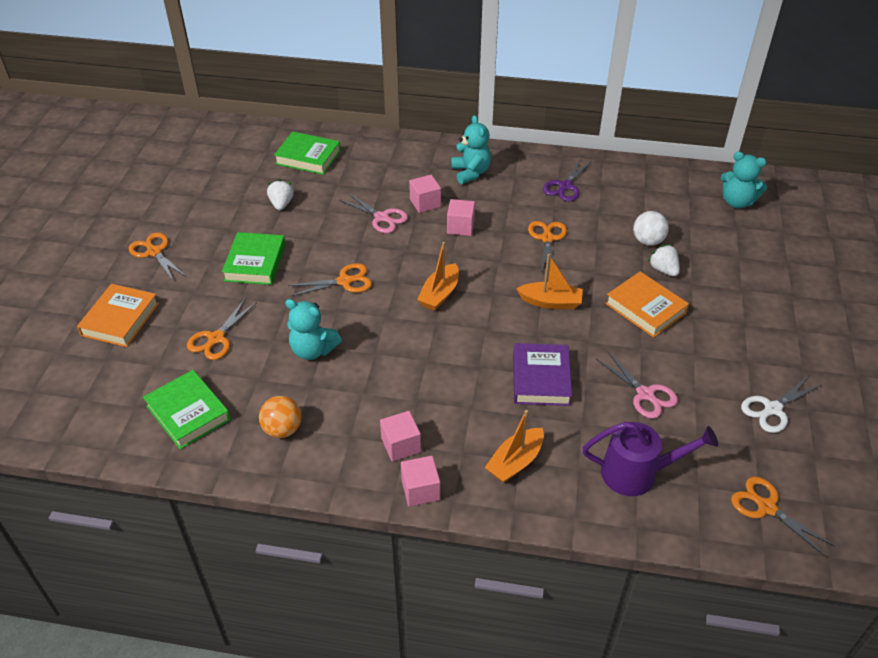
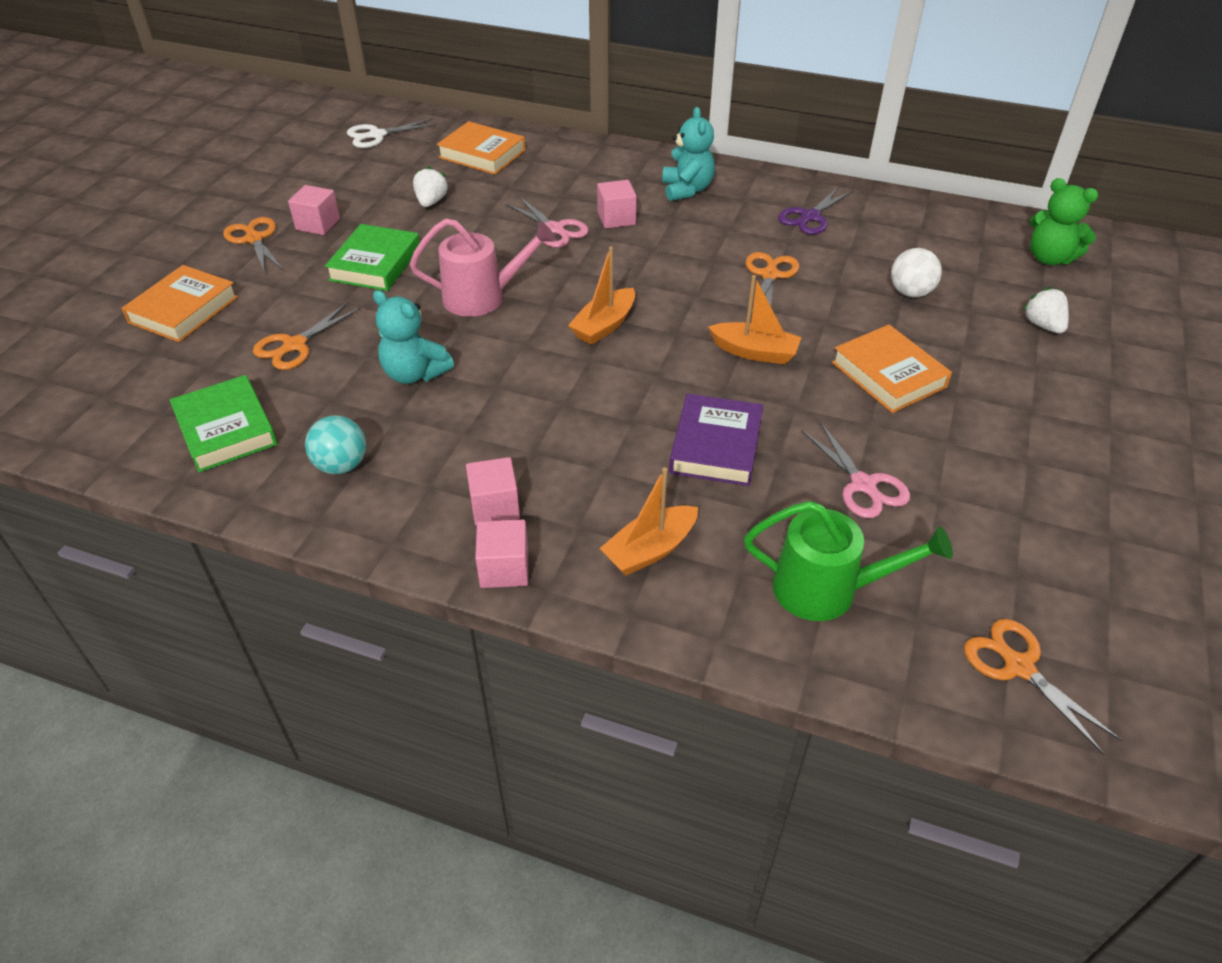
camera: 10 degrees right, 0 degrees up
(282, 429) = (341, 465): orange ball -> turquoise ball
(308, 157) = (482, 154): green book -> orange book
(344, 281) = (483, 297): orange scissors -> pink watering can
(460, 227) = (655, 250): pink cube -> pink cube (318, 224)
(637, 473) = (827, 589): purple watering can -> green watering can
(663, 270) = (925, 330): white strawberry -> white strawberry (1043, 325)
(737, 202) = (1049, 258): turquoise teddy bear -> green teddy bear
(772, 409) = (1054, 529): white scissors -> white scissors (377, 135)

